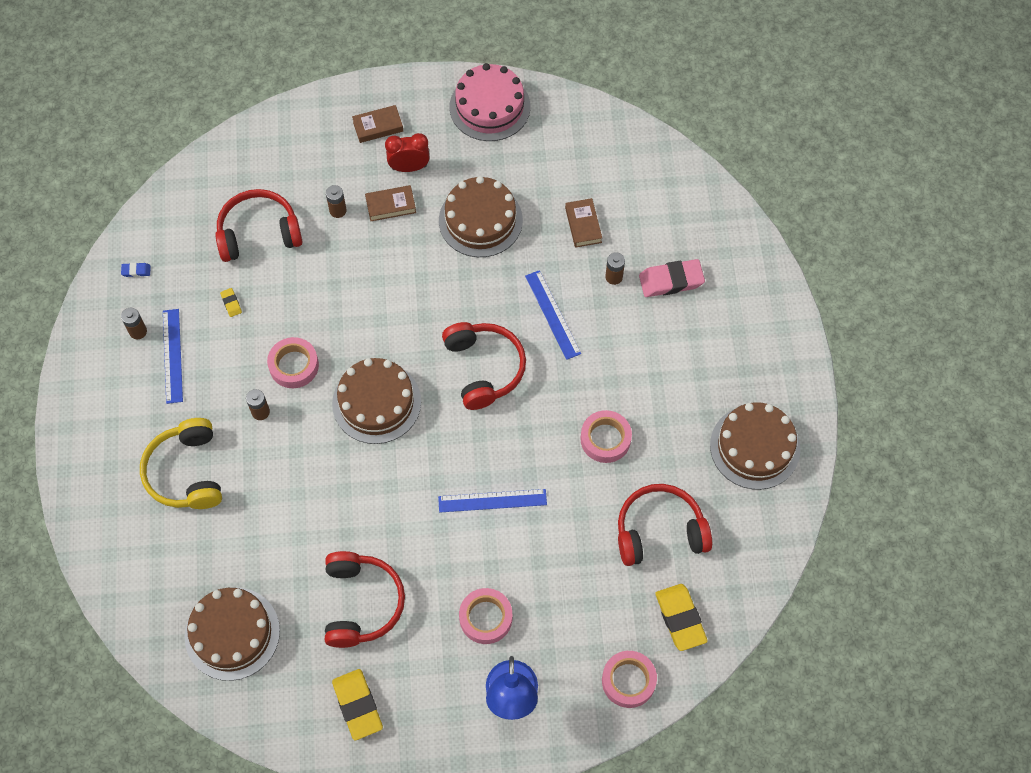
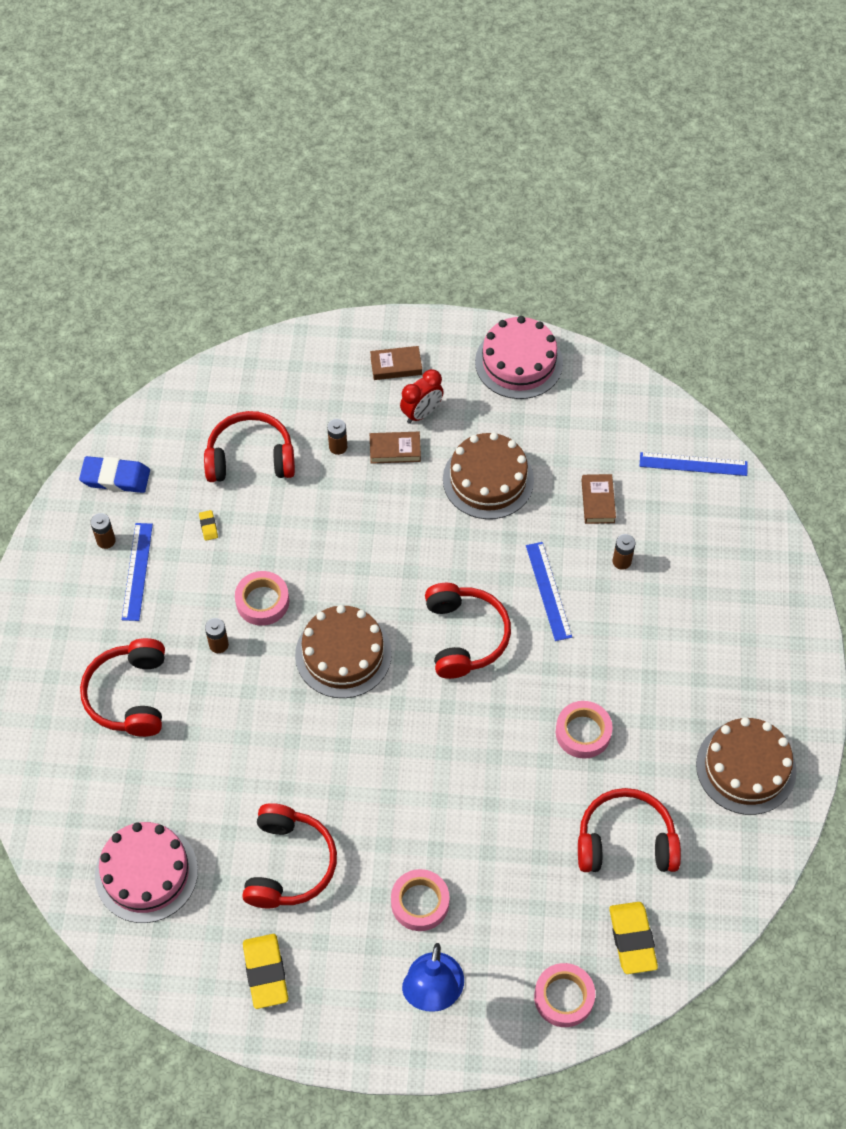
camera: 10 degrees right, 5 degrees down
(136, 271) = (115, 478): blue eraser -> blue eraser, size x2.19
(186, 472) = (129, 695): yellow headphones -> red headphones
(232, 633) = (146, 873): brown cake -> pink cake
(409, 167) = (421, 413): red clock -> red clock turned 135 degrees clockwise
(492, 500) = (449, 778): blue ruler -> blue ruler (693, 464)
(671, 281) = (683, 575): pink eraser -> none

